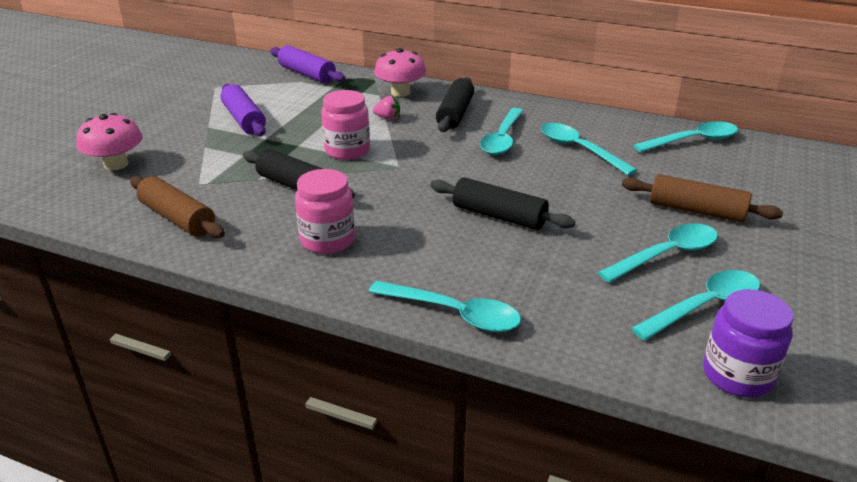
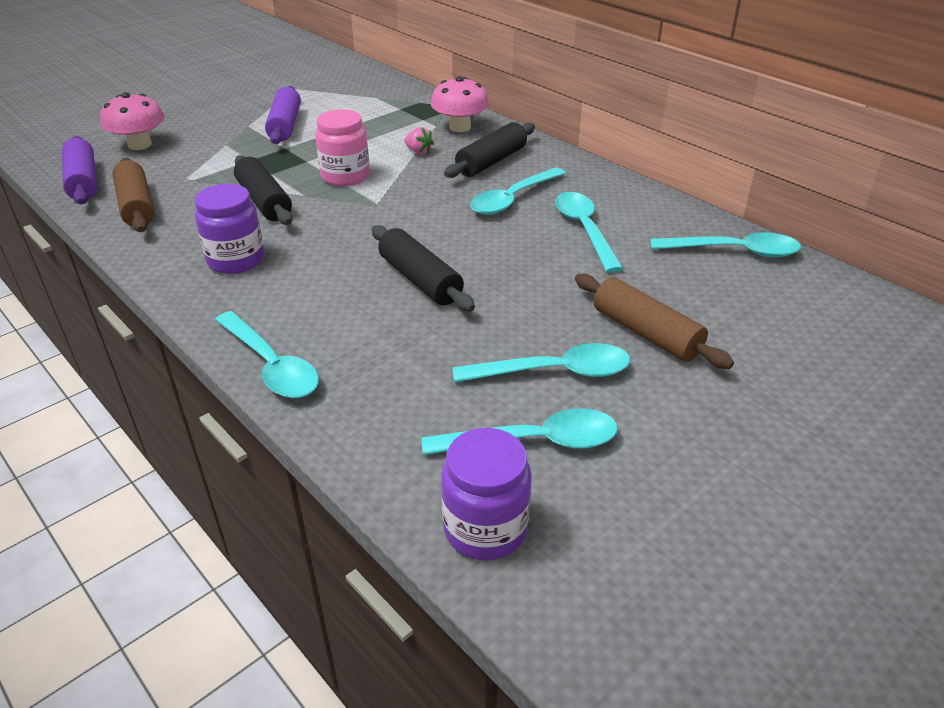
camera: 25 degrees right, 5 degrees up
(307, 74) = (388, 91): purple rolling pin -> purple rolling pin (83, 181)
(327, 240) = (236, 260): pink jar -> purple jar

